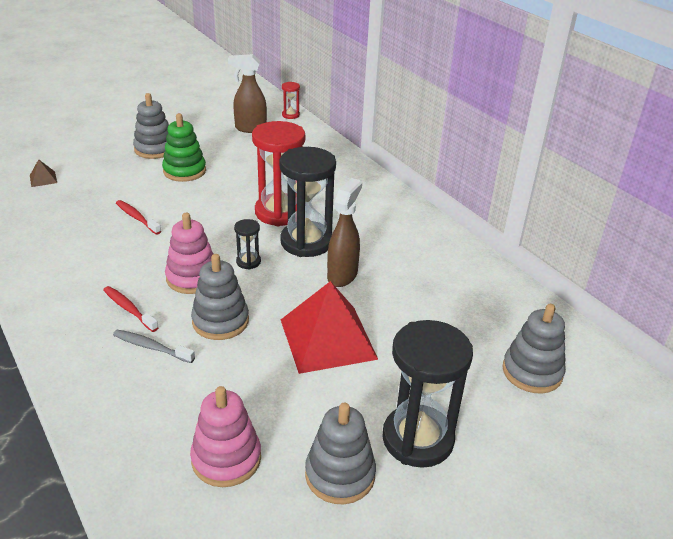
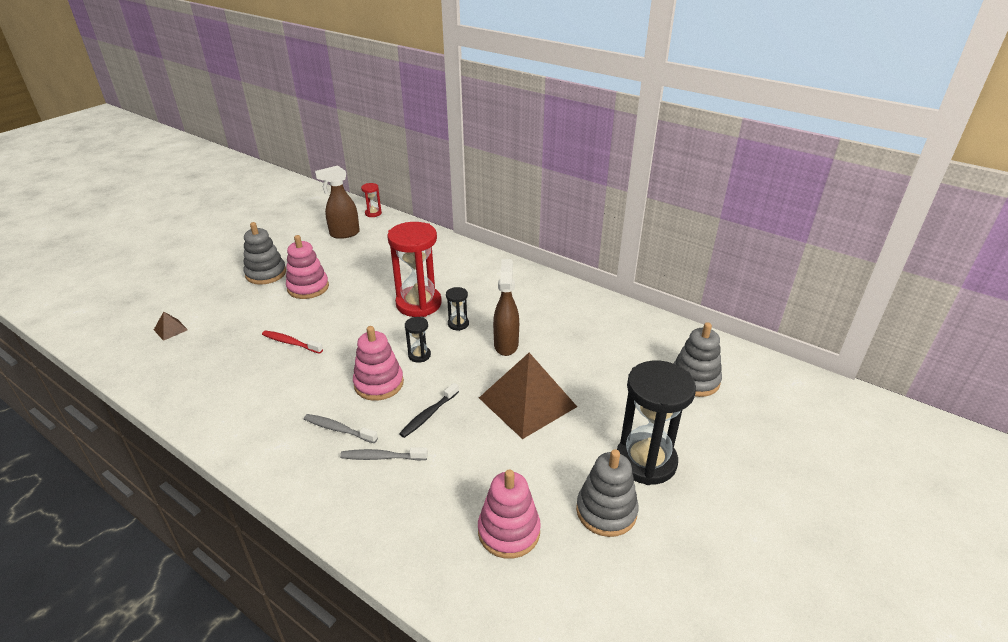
camera: 20 degrees left, 0 degrees up
(129, 309) = (338, 429): red toothbrush -> grey toothbrush
(184, 171) = (308, 287): green stacking toy -> pink stacking toy
(220, 321) = (428, 415): grey stacking toy -> black toothbrush
(306, 242) = (458, 324): black hourglass -> black hourglass, size x0.45
(328, 339) = (527, 402): red pyramid -> brown pyramid

